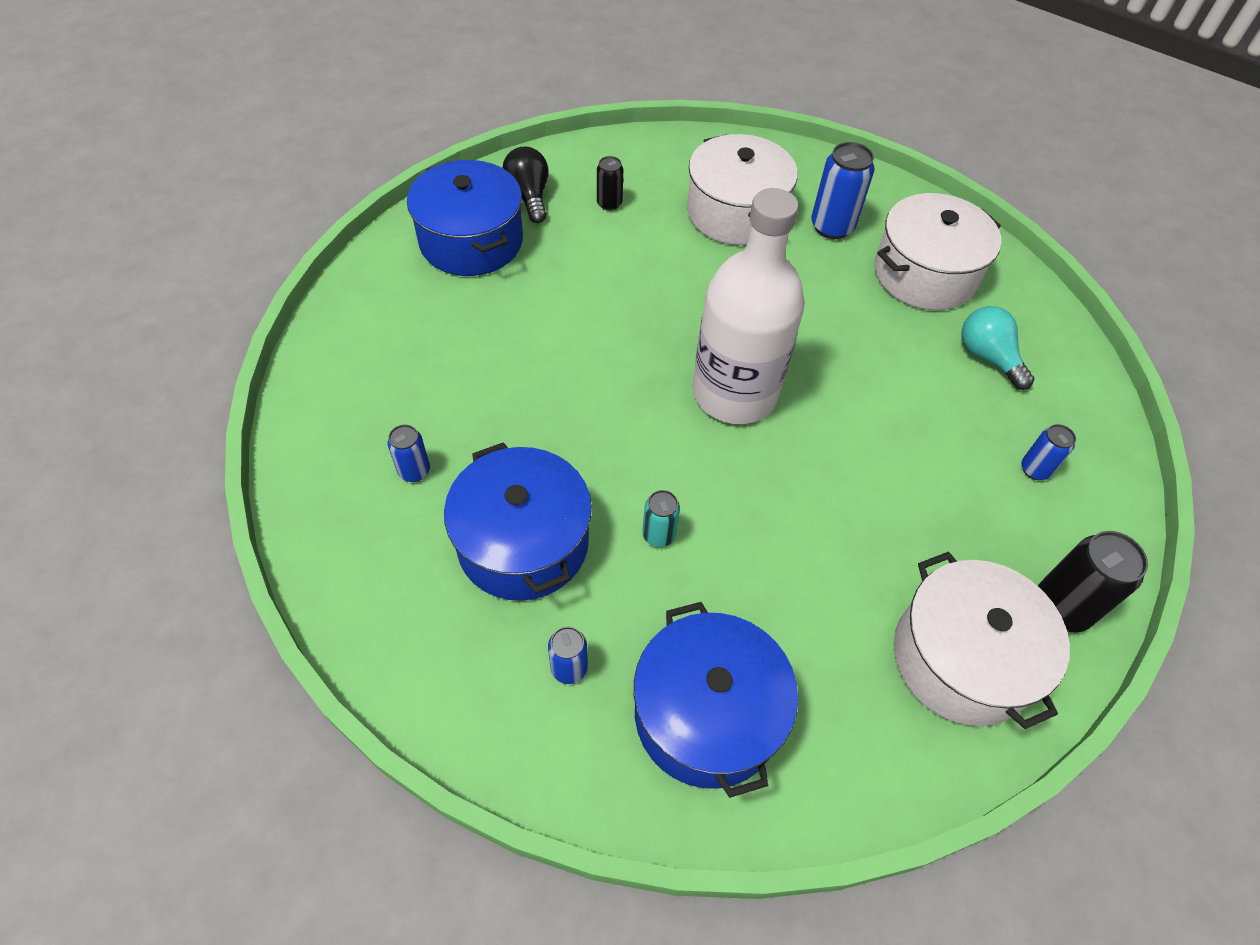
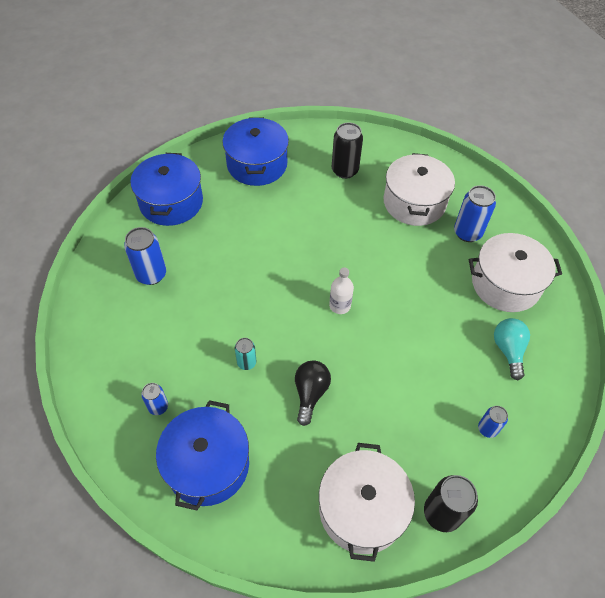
camera: 30 degrees right, 0 degrees up
(414, 471) = (151, 274): blue can -> blue can, size x1.74
(523, 543) = (178, 334): blue pot -> blue pot (171, 202)
(529, 196) = (304, 150): black light bulb -> black light bulb (310, 393)
(609, 203) = (345, 170): black can -> black can, size x1.74
(734, 393) = (340, 305): white bottle -> white bottle, size x0.41

